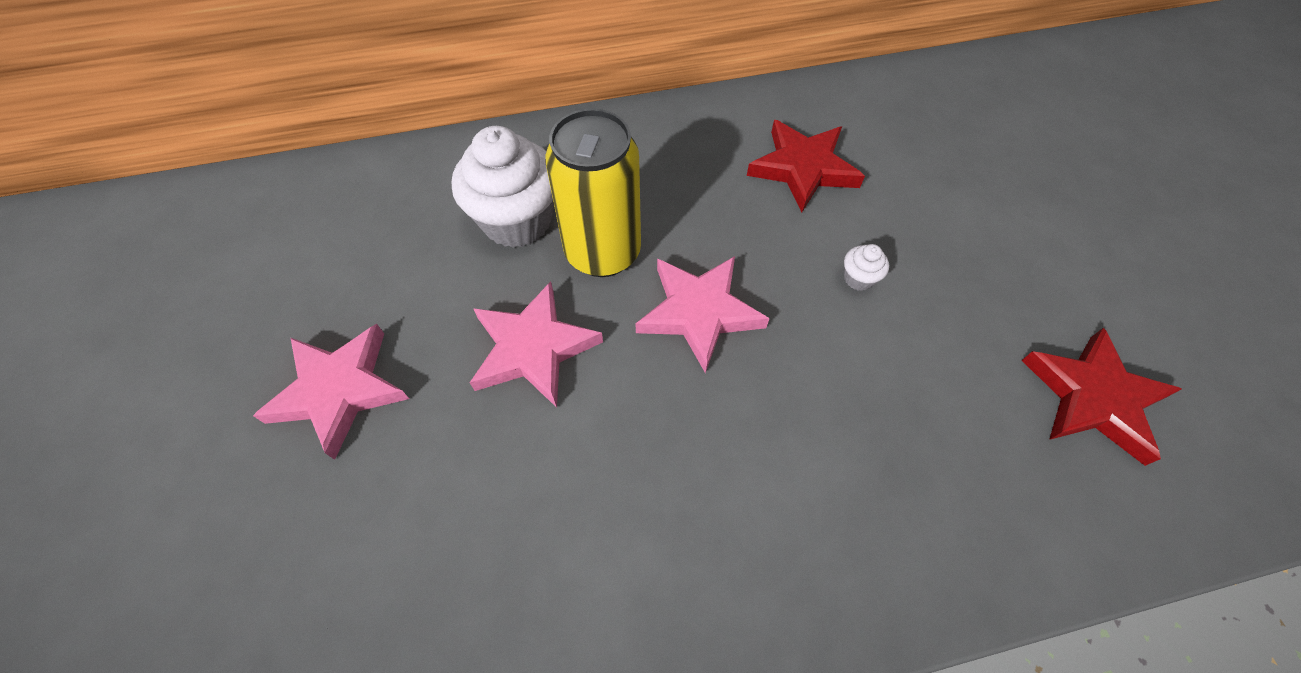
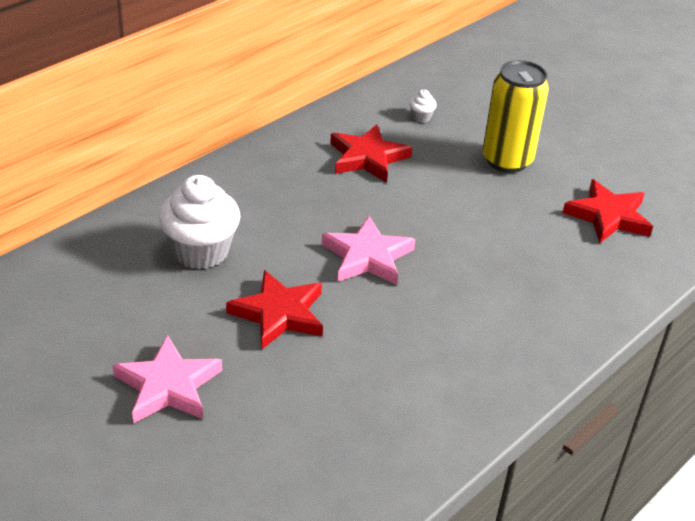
camera: 35 degrees left, 20 degrees down
(533, 348) = (279, 314): pink star -> red star
(603, 252) = (277, 248): yellow can -> yellow can (507, 160)
(858, 278) = (447, 205): white cupcake -> white cupcake (421, 117)

